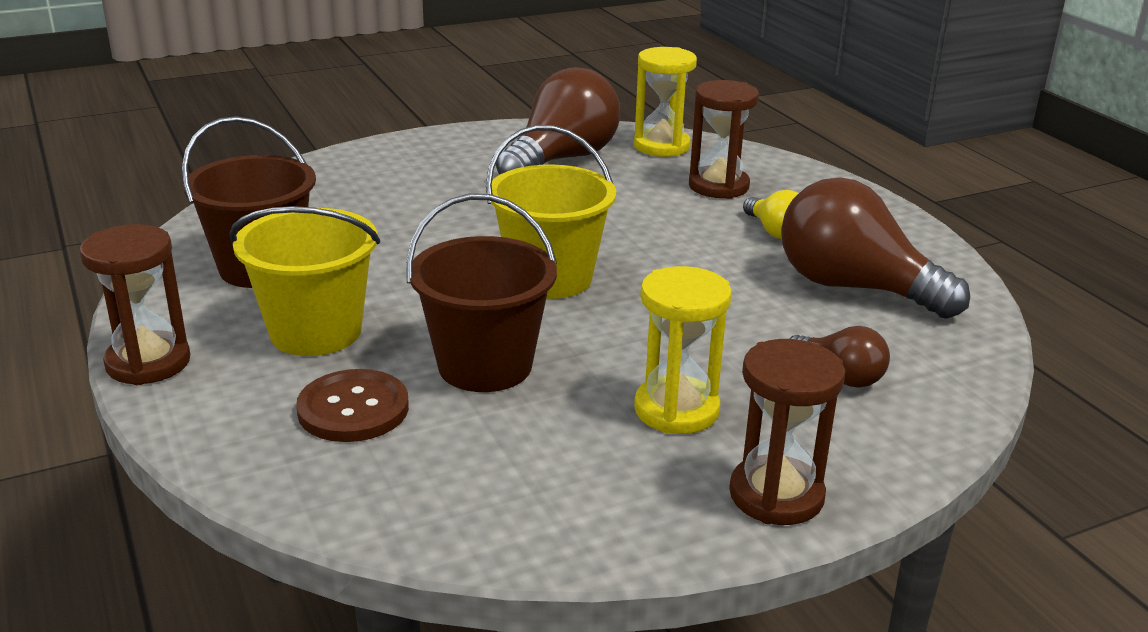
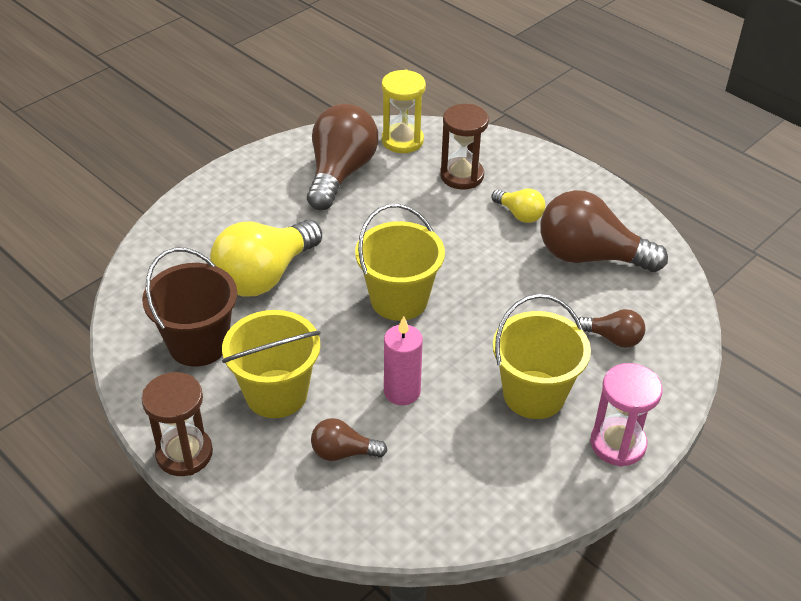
camera: 20 degrees left, 15 degrees up
(353, 409) = (343, 452): brown button -> brown light bulb
(395, 226) = (265, 276): none -> yellow light bulb
(485, 366) = (402, 392): brown bucket -> pink candle
(676, 410) = (534, 394): yellow hourglass -> yellow bucket
(776, 495) = (618, 444): brown hourglass -> pink hourglass

